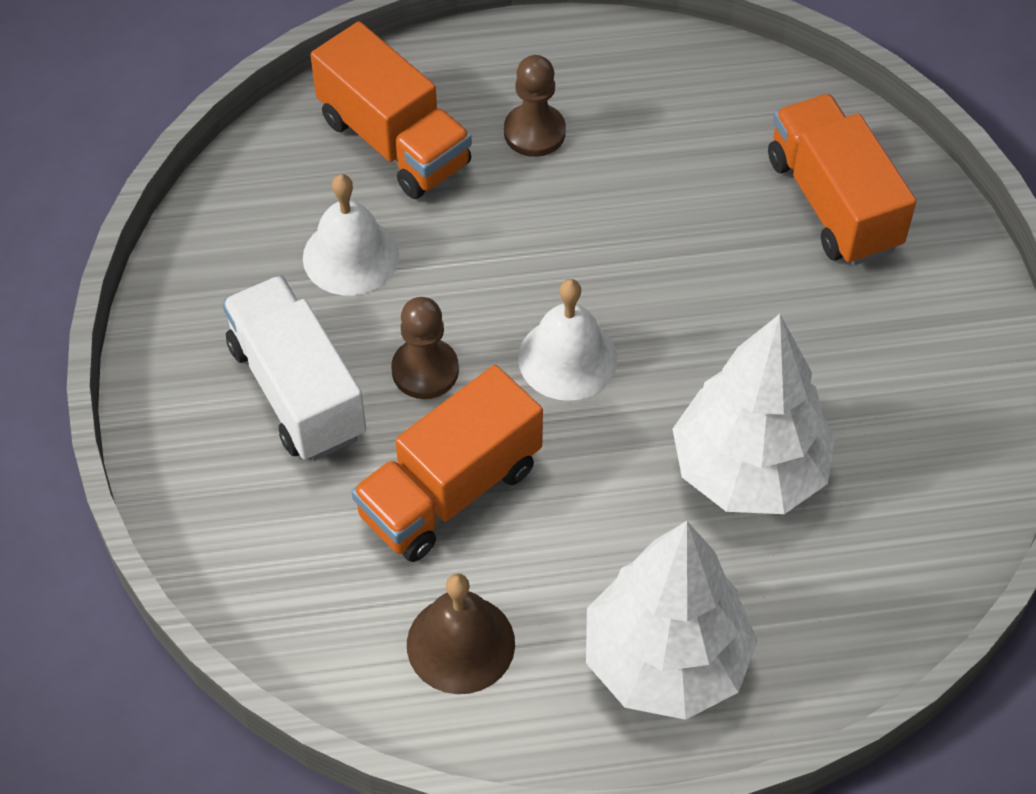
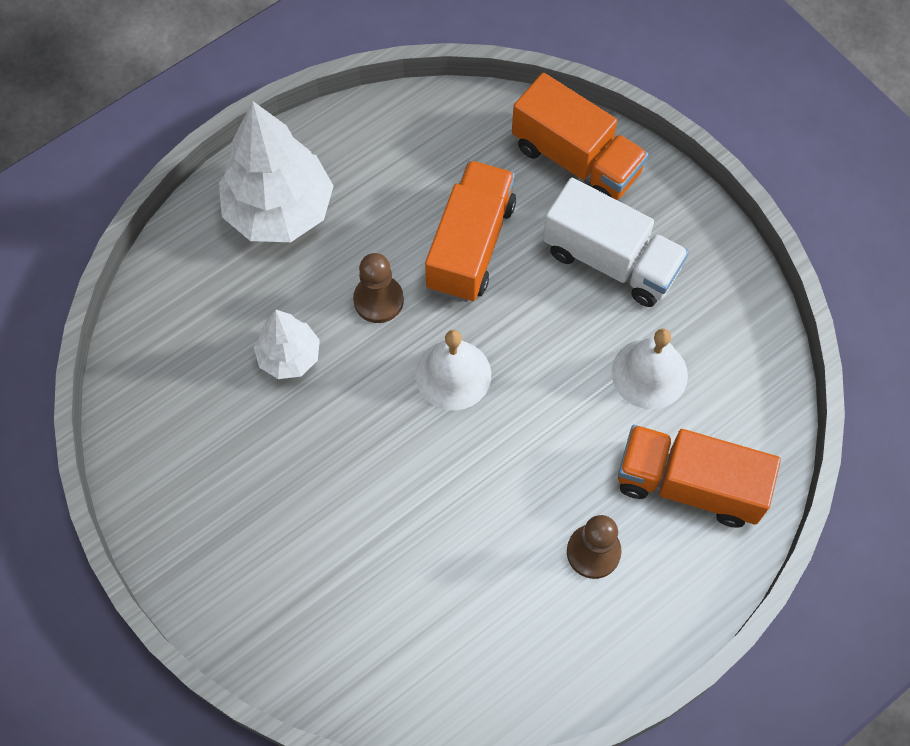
camera: 150 degrees right, 10 degrees up
(425, 370) = (540, 316): brown pawn -> brown pawn (378, 300)
(460, 644) = (404, 161): brown bell -> none
(749, 470) = (289, 357): white tree -> white tree, size x0.55
(833, 203) = (332, 611): orange truck -> orange truck (576, 159)

